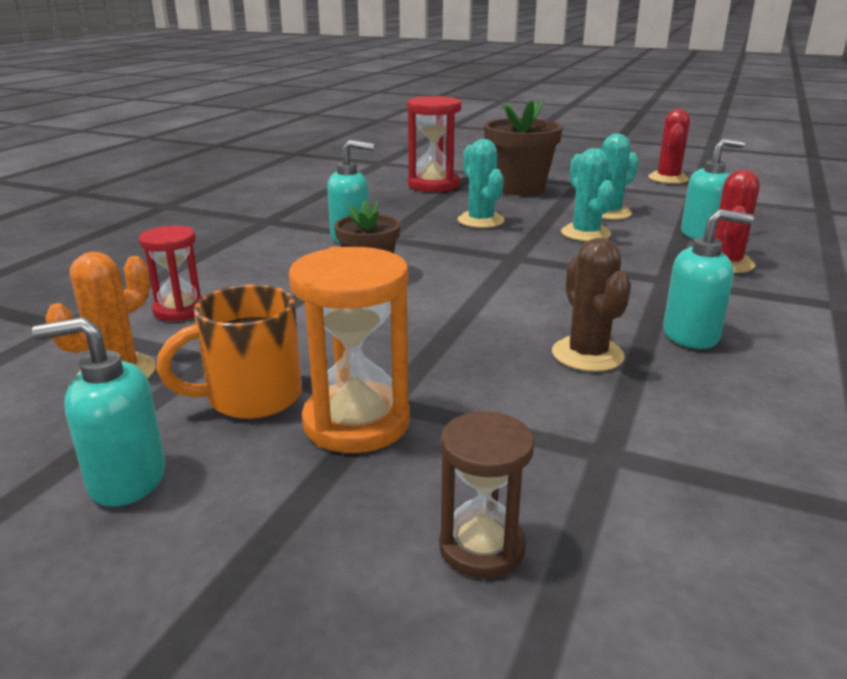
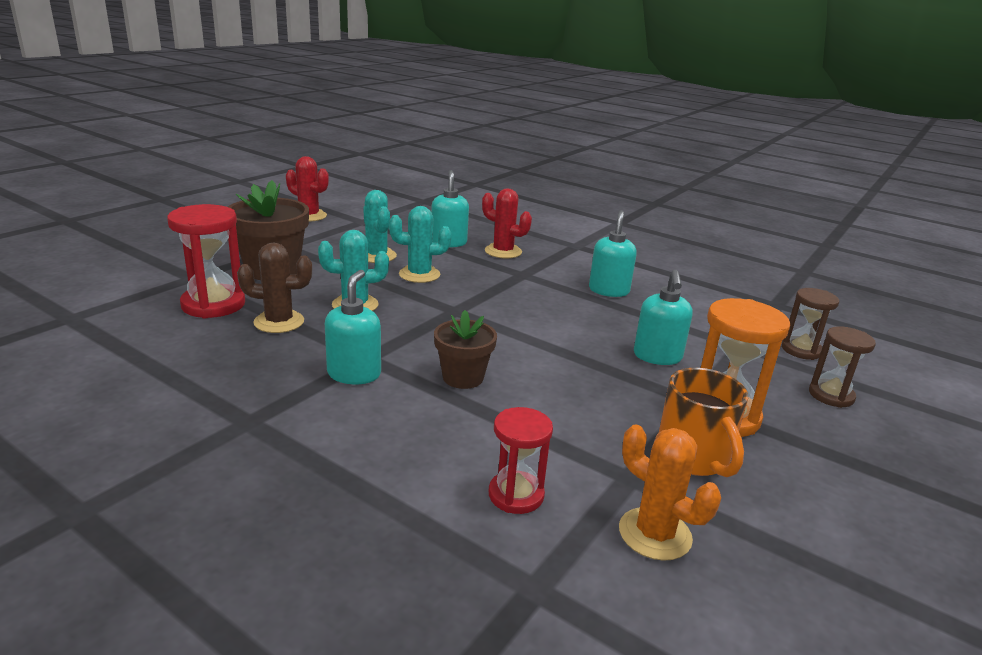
camera: 80 degrees left, 0 degrees up
(126, 480) = (813, 519): turquoise soap dispenser -> turquoise soap dispenser (657, 357)
(587, 355) = (631, 324): brown cactus -> brown cactus (279, 322)
(658, 529) = (801, 350): none -> brown hourglass

